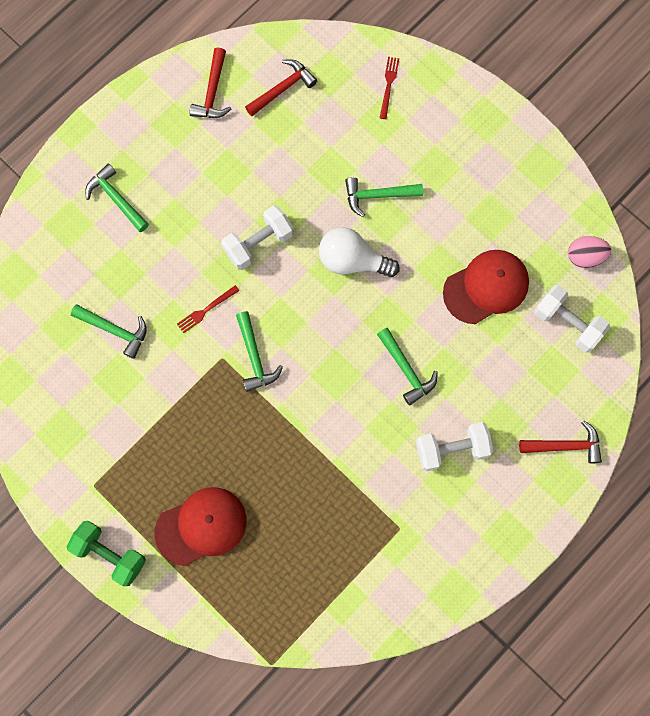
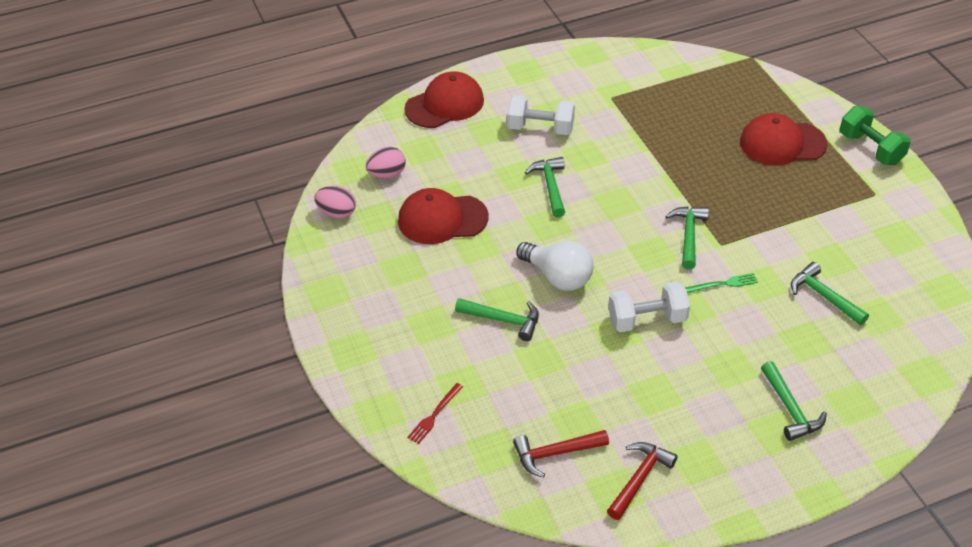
camera: 155 degrees left, 30 degrees down
(206, 310) = (723, 284): red fork -> green fork
(565, 446) = (445, 104): red hammer -> red cap
(567, 323) = (387, 174): white dumbbell -> pink egg

